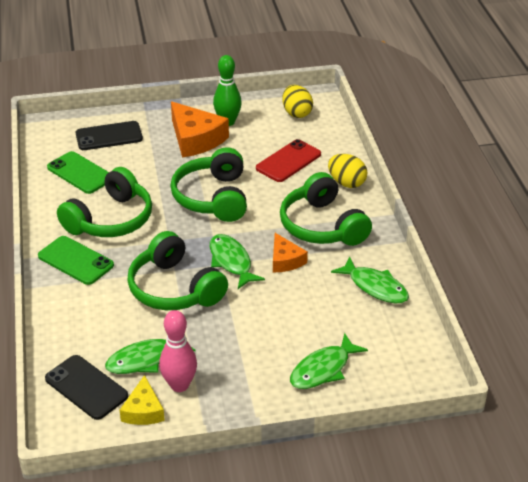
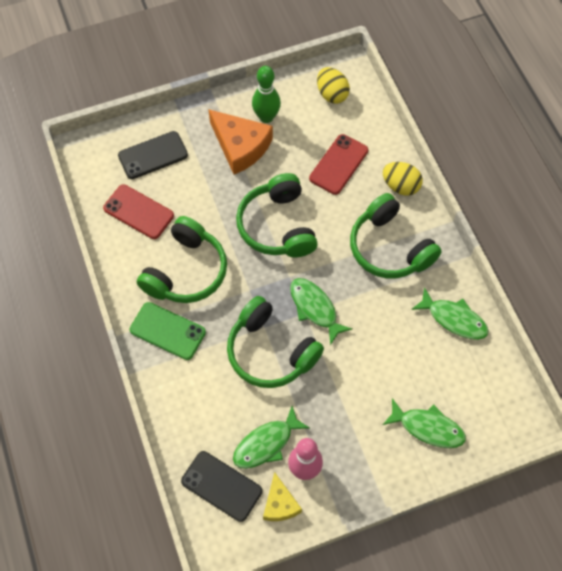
camera: 10 degrees left, 25 degrees up
(80, 173) = (138, 212): green phone -> red phone
(285, 260) = (365, 298): orange cheese -> none
(323, 369) = (427, 427): green fish -> green fish turned 105 degrees counterclockwise

